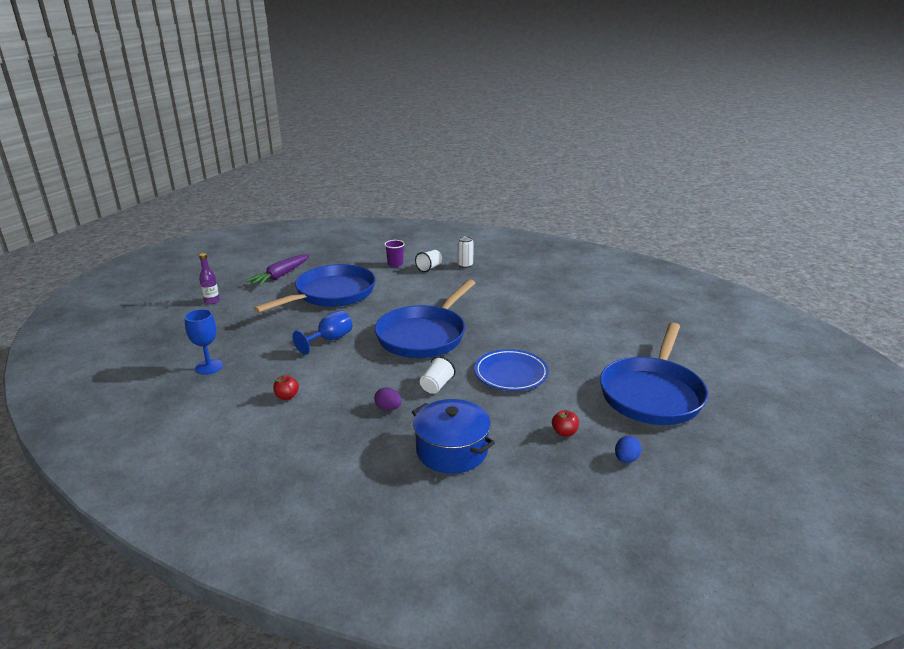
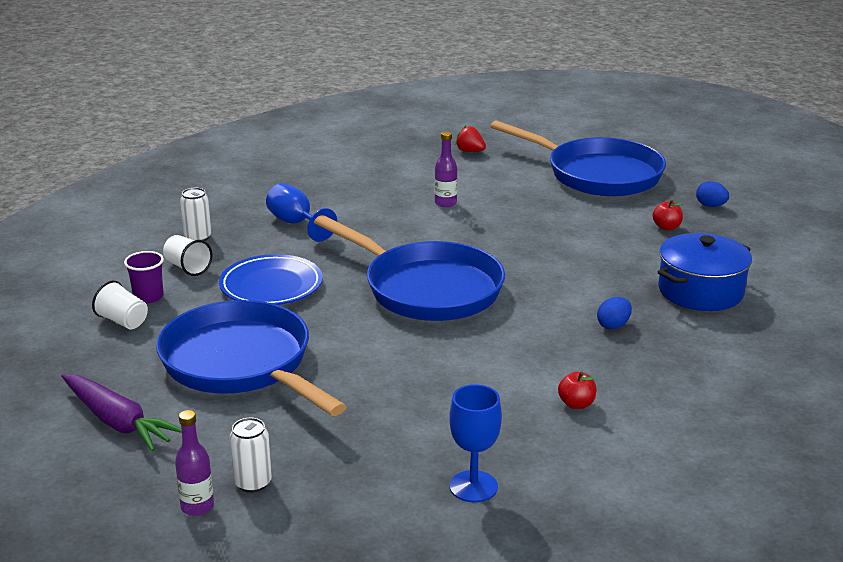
camera: 80 degrees left, 0 degrees up
(226, 310) = (253, 483): none -> white can
(329, 340) = (414, 367): blue goblet -> blue goblet (296, 223)
(388, 408) = (613, 325): purple egg -> blue egg
(436, 386) = (564, 290): white cup -> white cup (123, 321)
(511, 374) = (544, 241): blue plate -> blue plate (271, 286)
(552, 331) = (445, 203): none -> purple bottle
(652, 333) = (470, 151): none -> red strawberry

